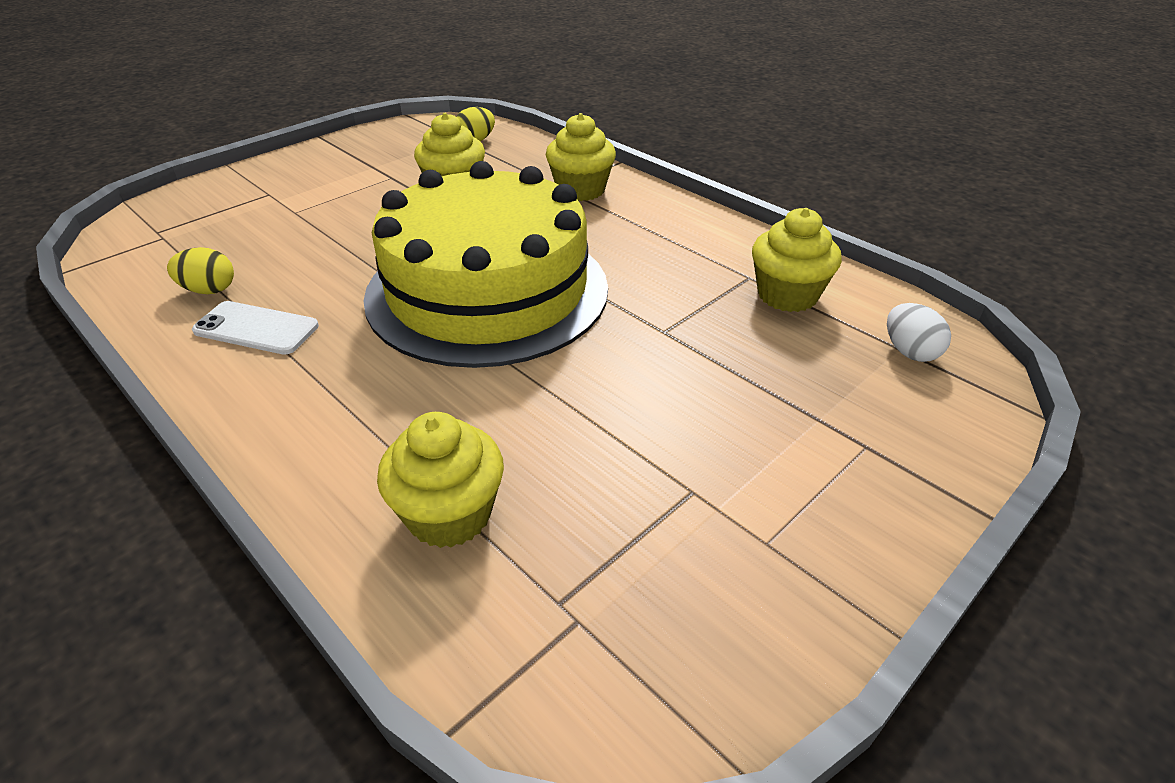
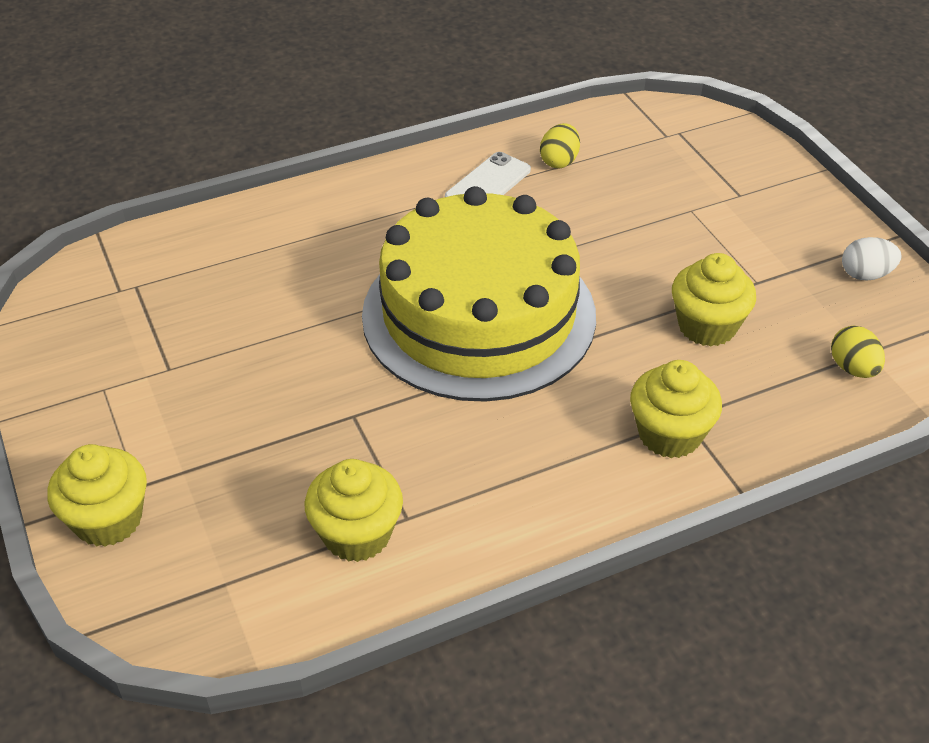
camera: 110 degrees right, 5 degrees up
(449, 514) = (231, 254): yellow cupcake -> yellow cupcake (108, 520)
(909, 352) = (215, 587): white egg -> white egg (865, 274)

